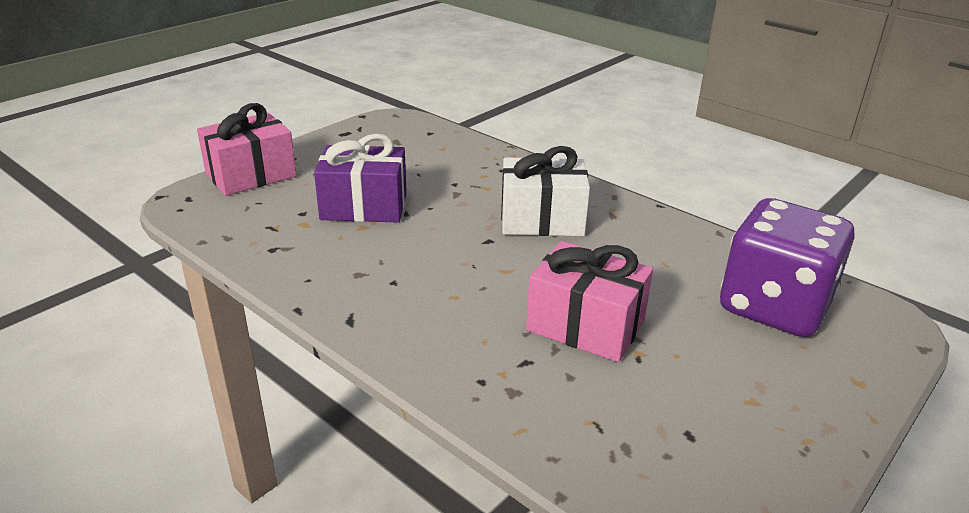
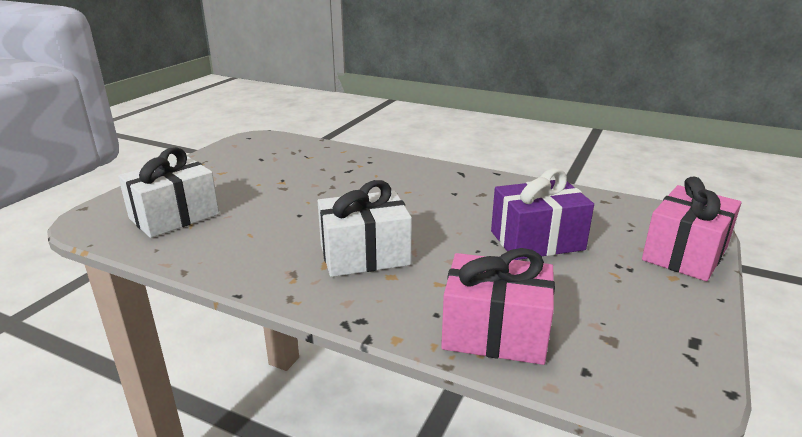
camera: 165 degrees right, 5 degrees down
(585, 326) = (315, 188): pink gift -> pink gift (495, 333)
(774, 306) = (174, 216): purple dice -> white gift

